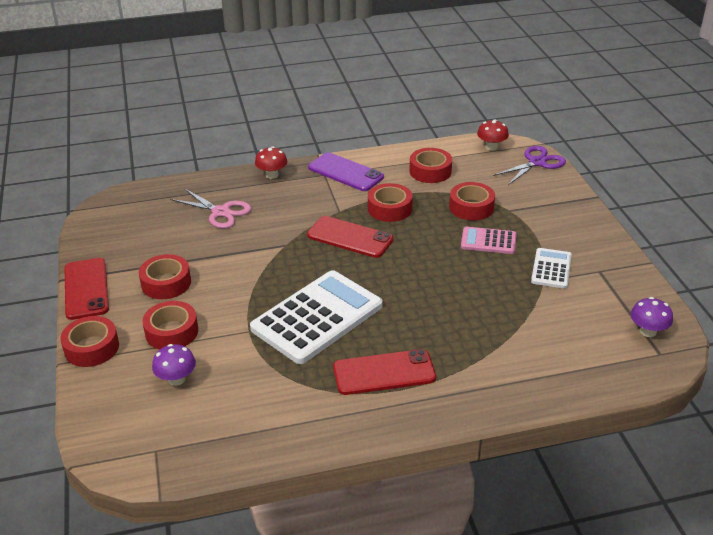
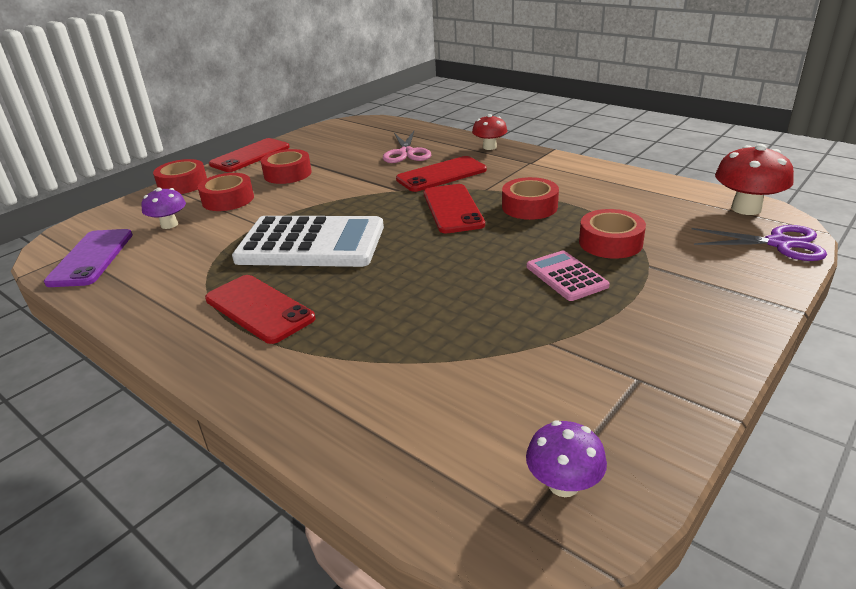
camera: 55 degrees right, 5 degrees down
(287, 216) = (441, 175): none -> red phone
(345, 172) = (549, 168): purple phone -> purple phone (91, 258)
(430, 171) = (630, 199): red tape -> none
(491, 147) = (746, 208): red mushroom -> red mushroom, size x1.56
(551, 269) = (581, 338): white calculator -> none

